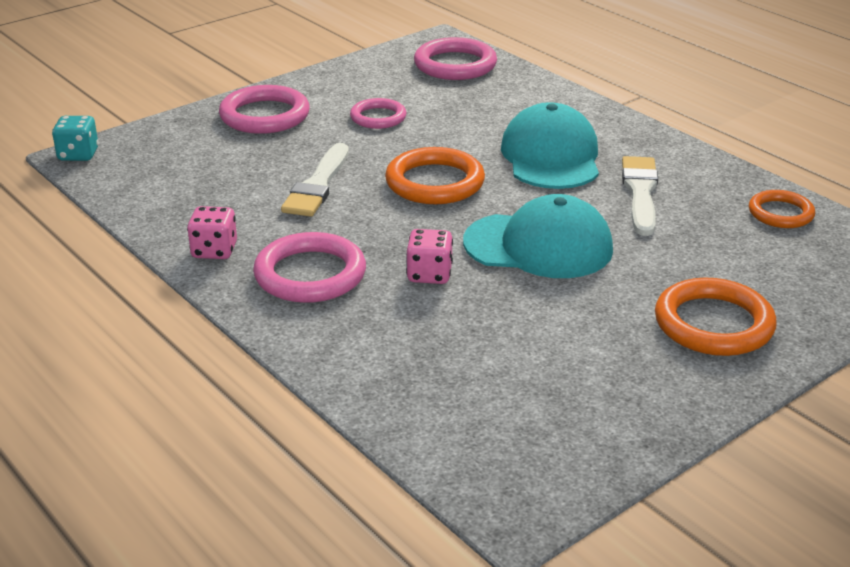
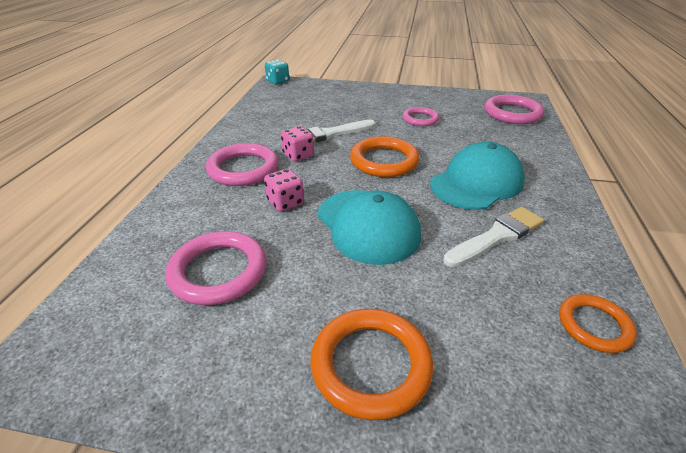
camera: 50 degrees right, 5 degrees up
(214, 250) = (236, 137): pink dice -> pink dice (298, 155)
(264, 115) = (372, 97): pink ring -> pink ring (218, 271)

